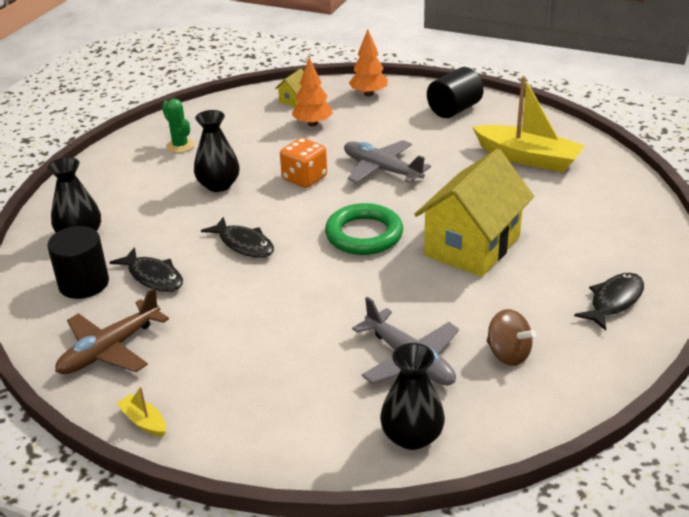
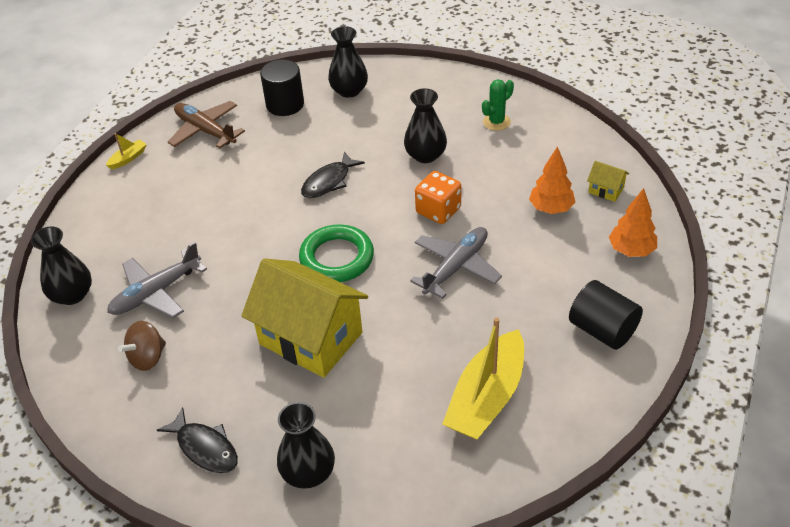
camera: 90 degrees right, 10 degrees up
(153, 277) = (289, 137): black fish -> none
(623, 240) = (308, 472): none -> black vase

